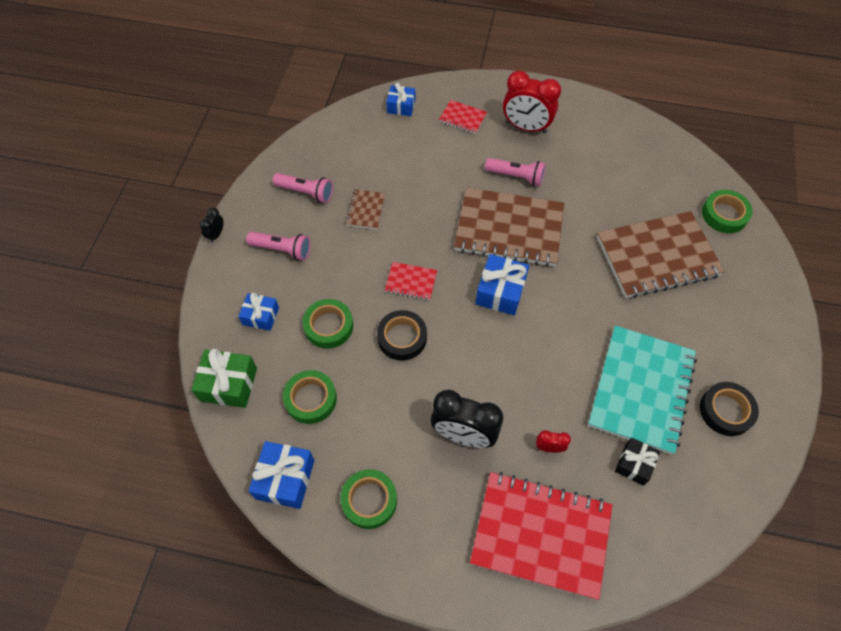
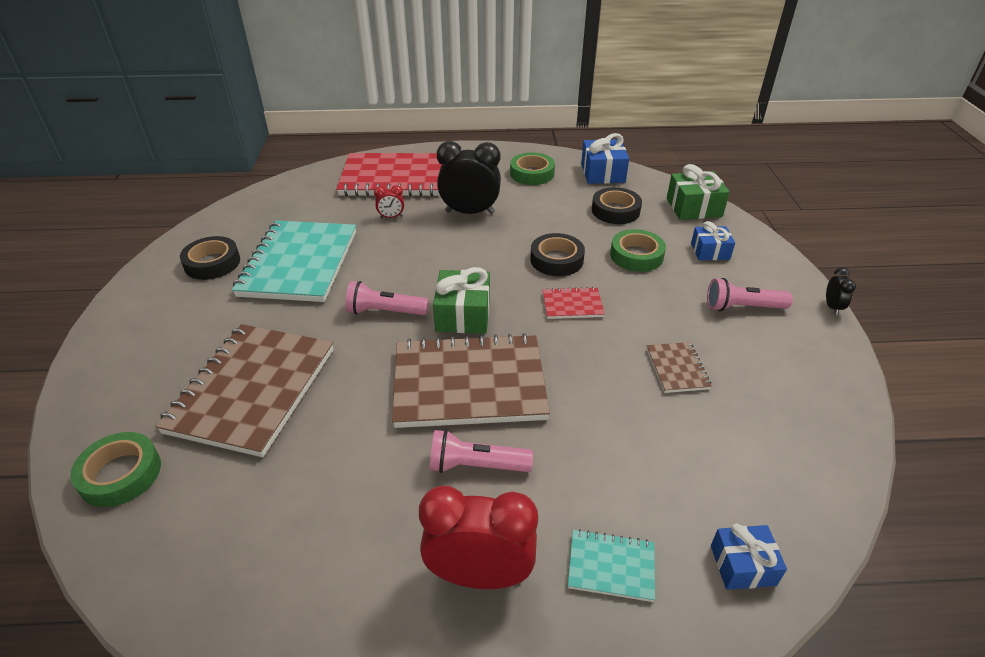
camera: 165 degrees right, 20 degrees down
(306, 192) = (774, 374): pink flashlight -> pink flashlight (385, 311)
(311, 399) = (615, 211): green tape -> black tape
(462, 118) = (611, 566): red notebook -> turquoise notebook
(500, 291) = (463, 314): blue gift -> green gift
(634, 464) = (313, 219): black gift -> none
(657, 256) = (252, 390): brown notebook -> brown notebook turned 45 degrees counterclockwise

